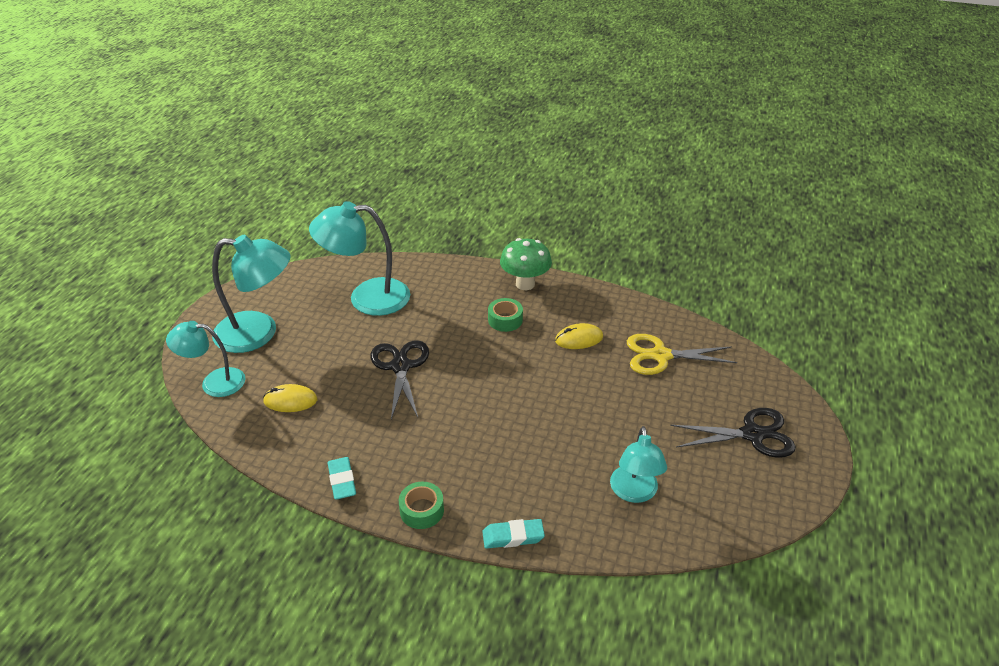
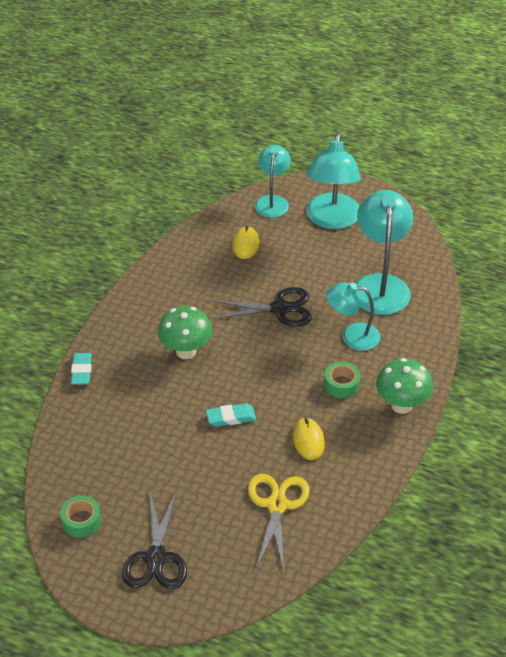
camera: 95 degrees right, 5 degrees up
(342, 481) = (155, 277): turquoise eraser -> turquoise eraser (231, 417)
(422, 510) = (118, 320): green tape -> green tape (81, 521)
(470, 438) = (186, 351): none -> green mushroom
(634, 493) = (106, 453): turquoise lamp -> turquoise lamp (352, 336)

